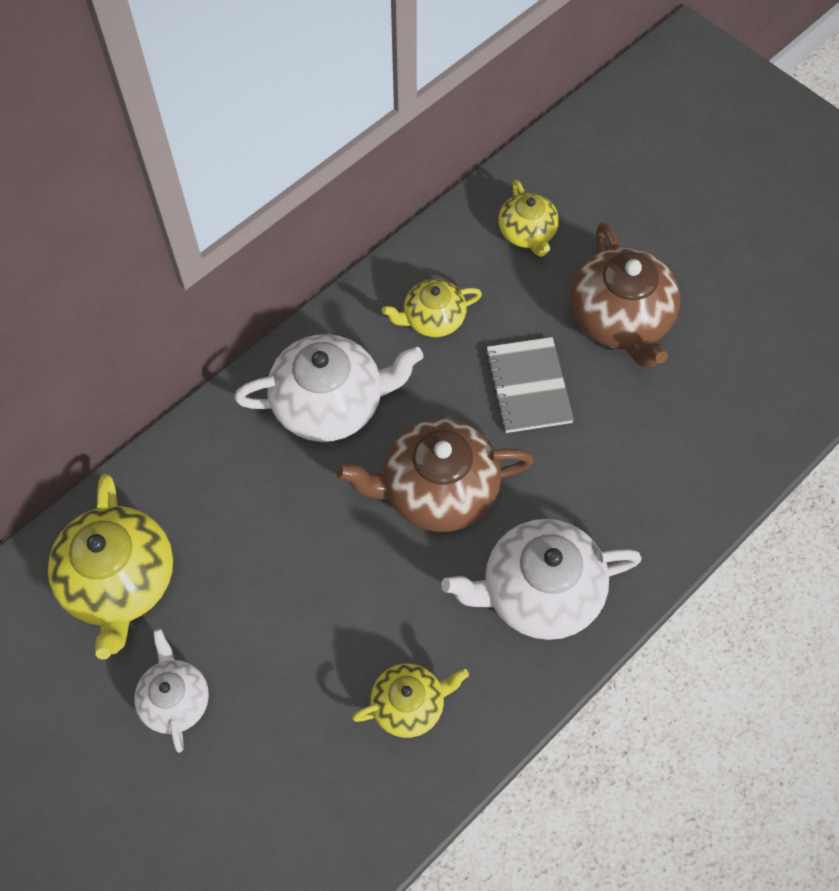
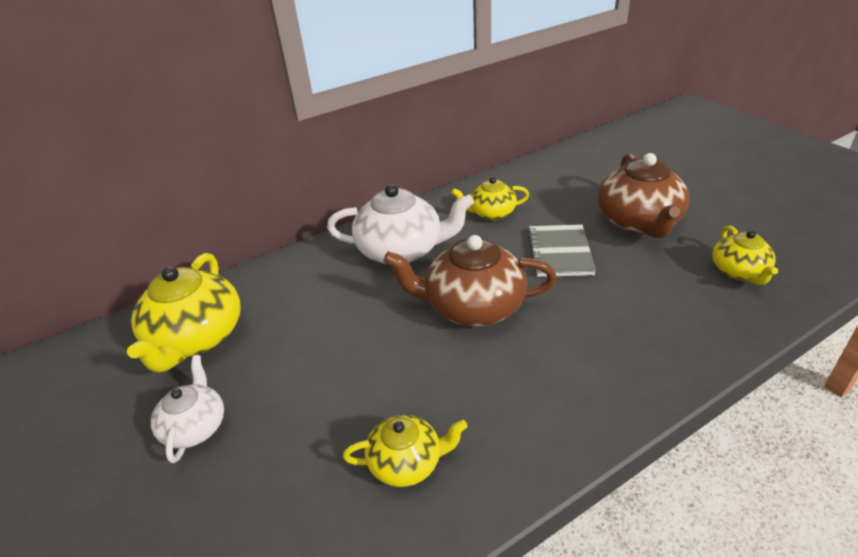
camera: 15 degrees right, 25 degrees down
(527, 233) = (569, 177): yellow teapot -> yellow teapot (739, 271)
(539, 591) = (553, 386): white teapot -> none

